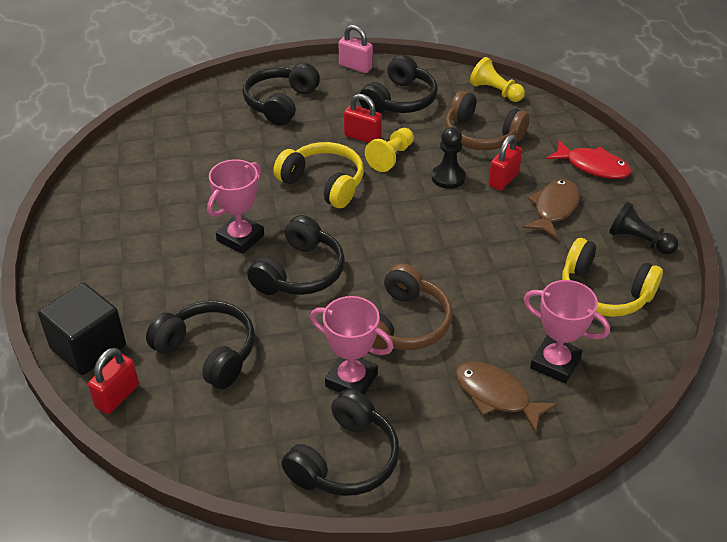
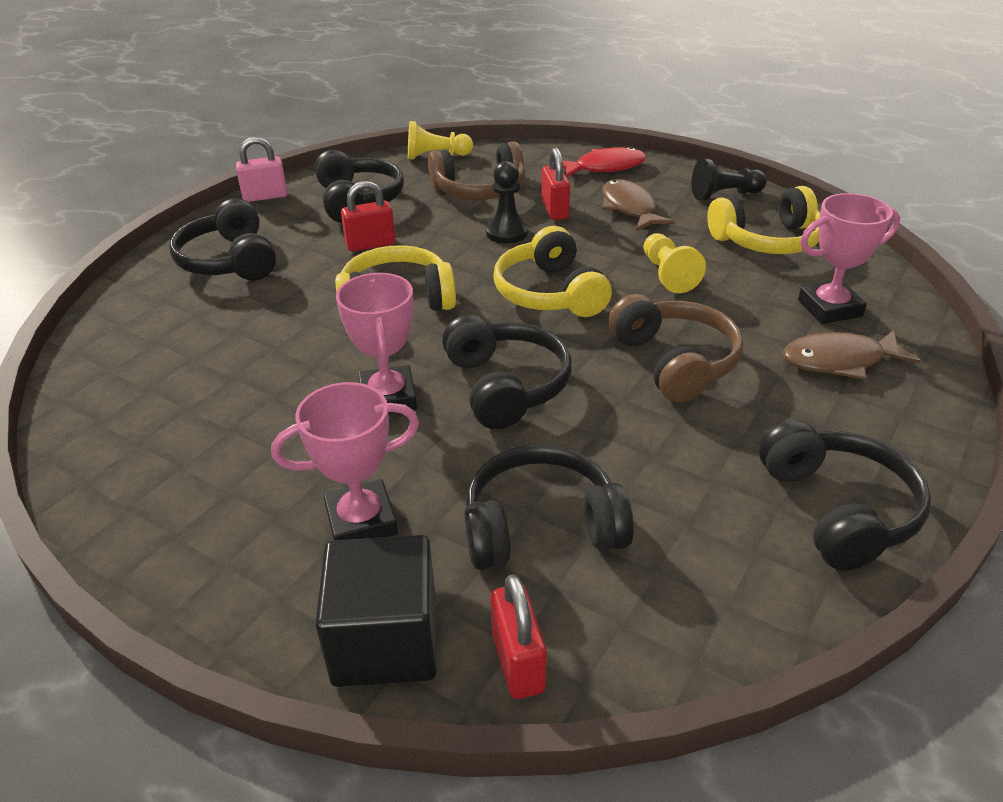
camera: 45 degrees left, 5 degrees down
(351, 380) = (717, 439): pink trophy -> pink trophy (361, 521)
(391, 157) = (427, 245): yellow pawn -> yellow pawn (668, 275)
(407, 235) = (549, 293): none -> yellow headphones

